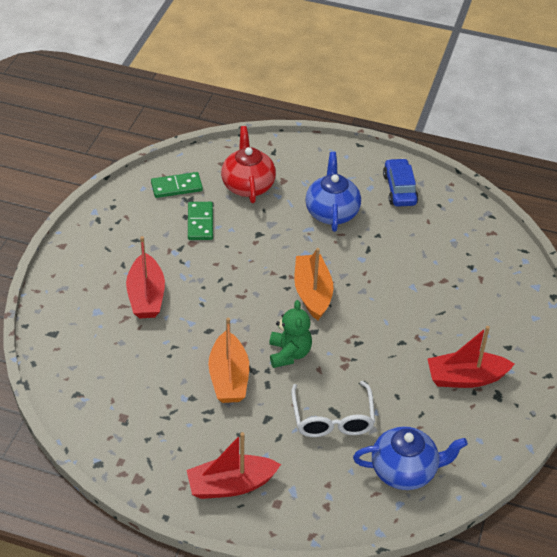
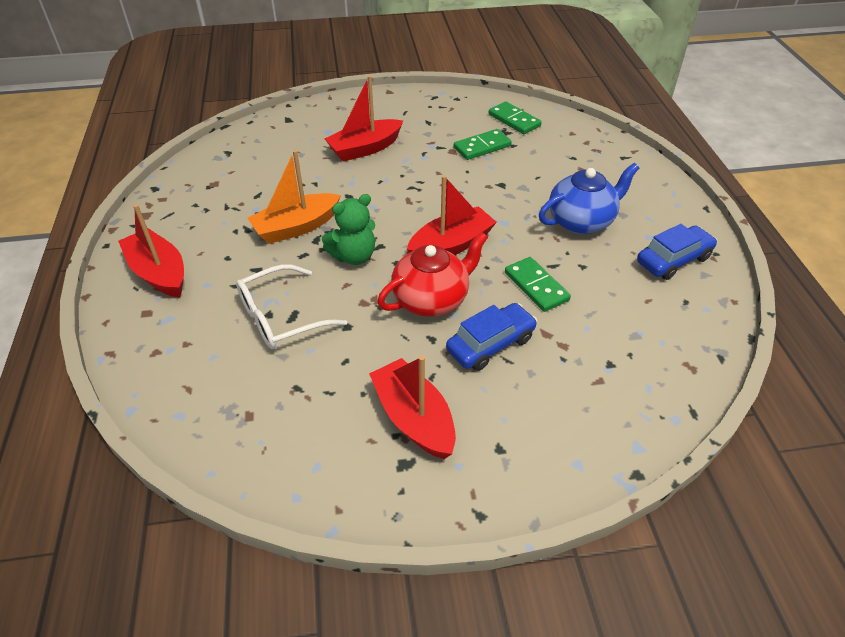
camera: 65 degrees right, 0 degrees up
(248, 185) = (560, 157): red teapot -> red teapot (432, 299)
(312, 293) = (451, 245): orange boat -> red boat
(383, 267) = (536, 286): none -> green domino
(405, 471) = (232, 404): blue teapot -> none
(423, 314) = (490, 344): none -> blue car

